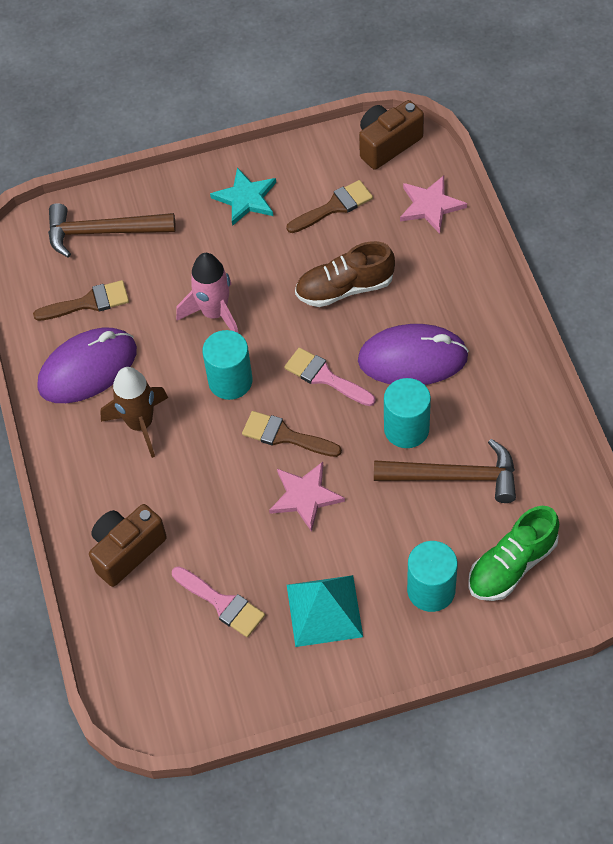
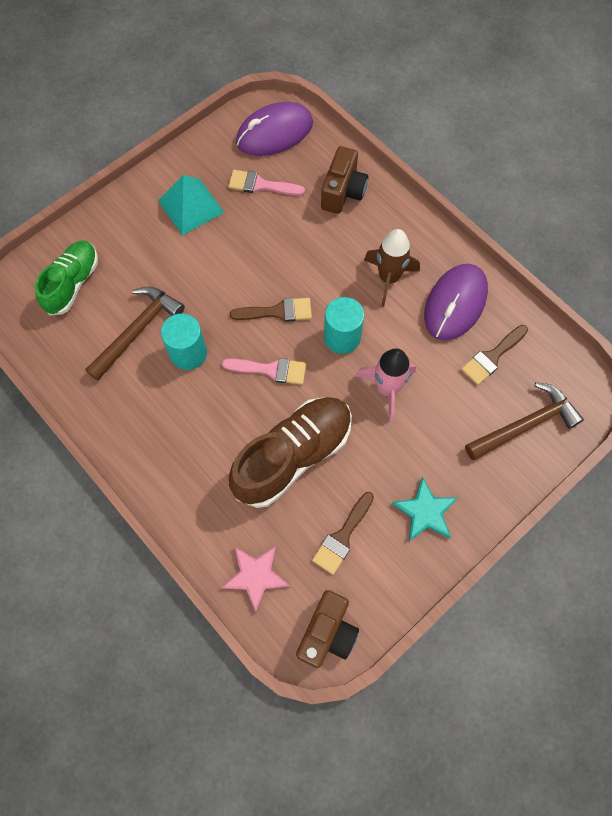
camera: 150 degrees right, 10 degrees up
(305, 496) = (240, 274): pink star -> none
(344, 288) = (293, 456): brown shoe -> brown shoe, size x1.54
(412, 359) = (208, 414): purple mouse -> purple mouse (274, 133)
(431, 590) = (124, 246): turquoise cylinder -> none
(454, 476) = (137, 331): brown hammer -> brown hammer turned 150 degrees clockwise

